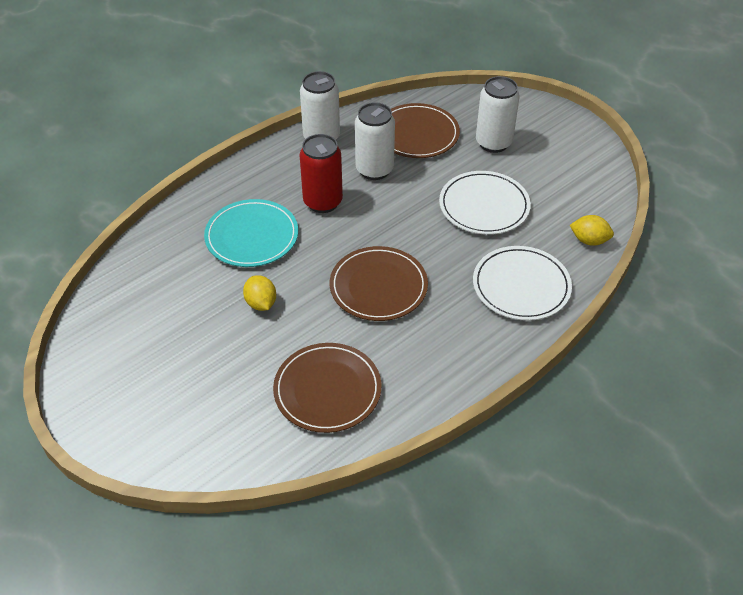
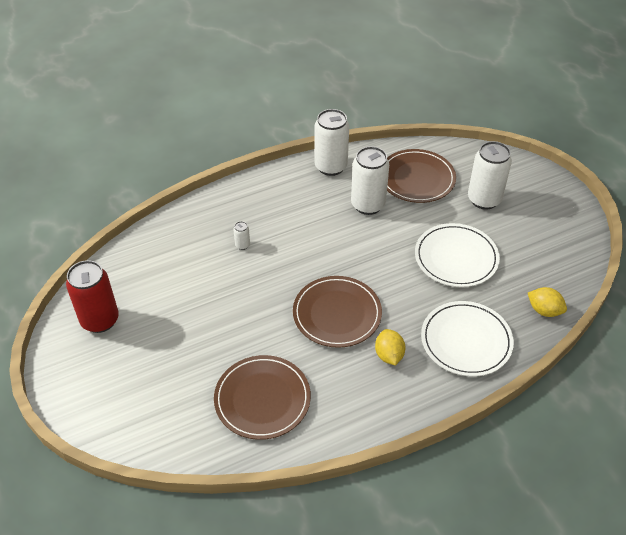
camera: 15 degrees right, 0 degrees up
(252, 236) = (242, 245): turquoise plate -> white can
(261, 303) = (231, 307): yellow lemon -> yellow lemon (389, 355)
(323, 202) = (313, 226): red can -> red can (100, 320)

